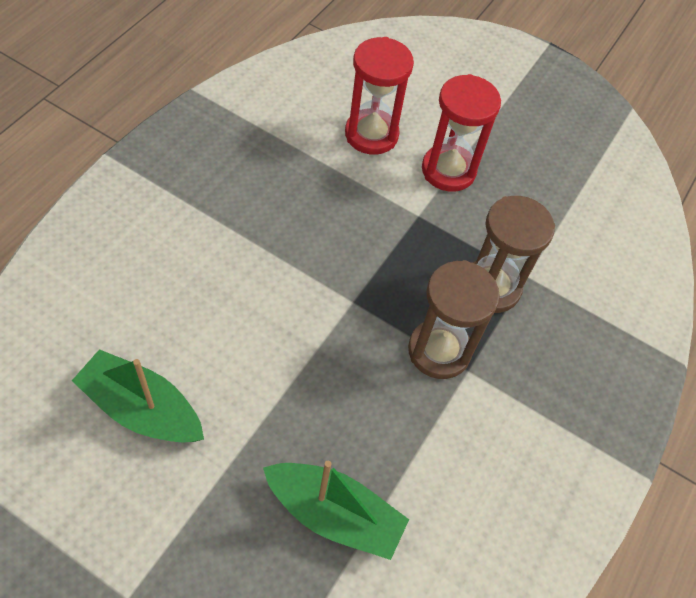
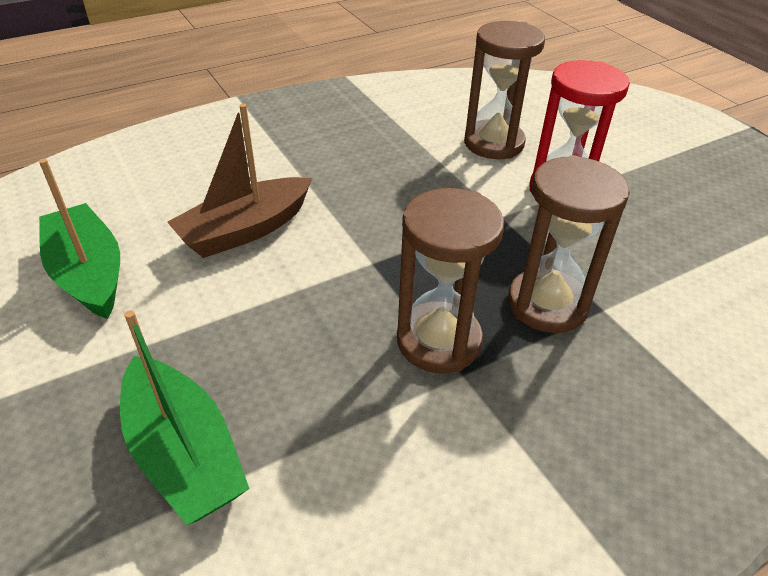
camera: 35 degrees right, 15 degrees down
(235, 311) = (245, 230): none -> brown boat
(371, 134) = (493, 143): red hourglass -> brown hourglass

